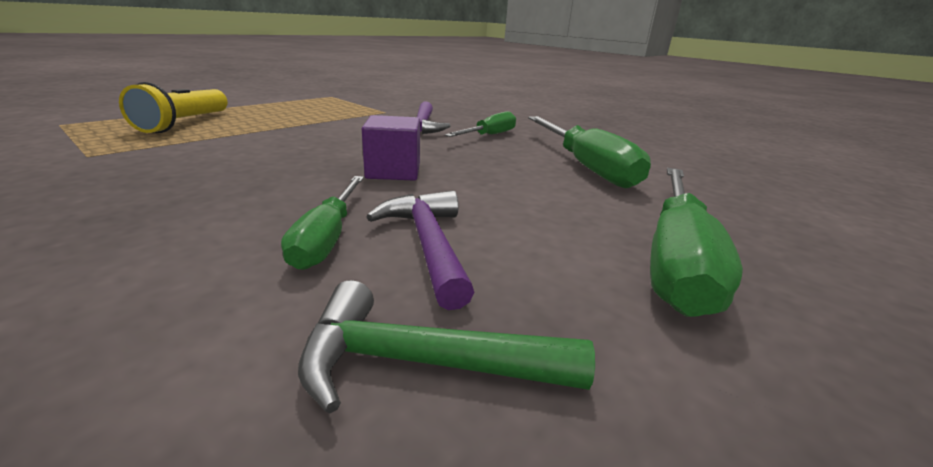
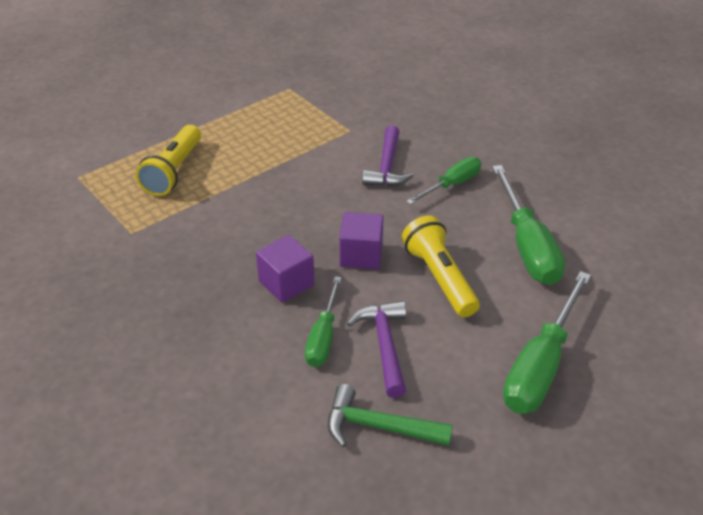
camera: 10 degrees right, 15 degrees up
(286, 190) = (286, 283): none -> purple cube
(494, 186) = (439, 278): none -> yellow flashlight

